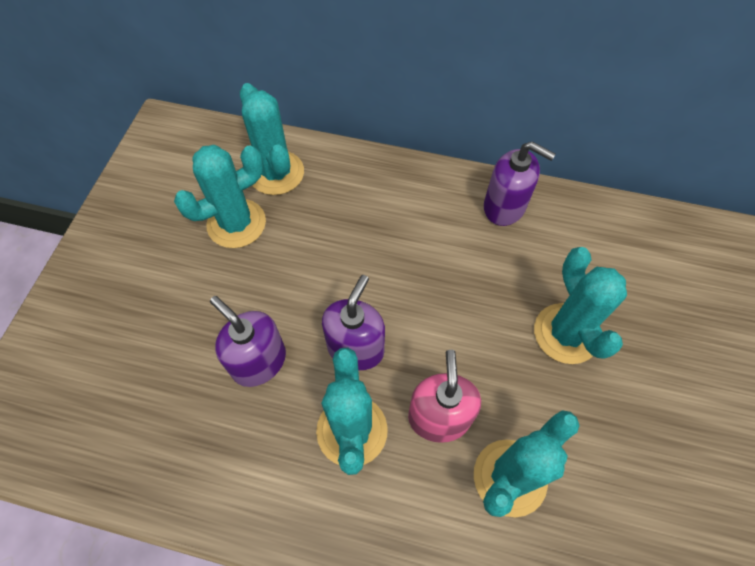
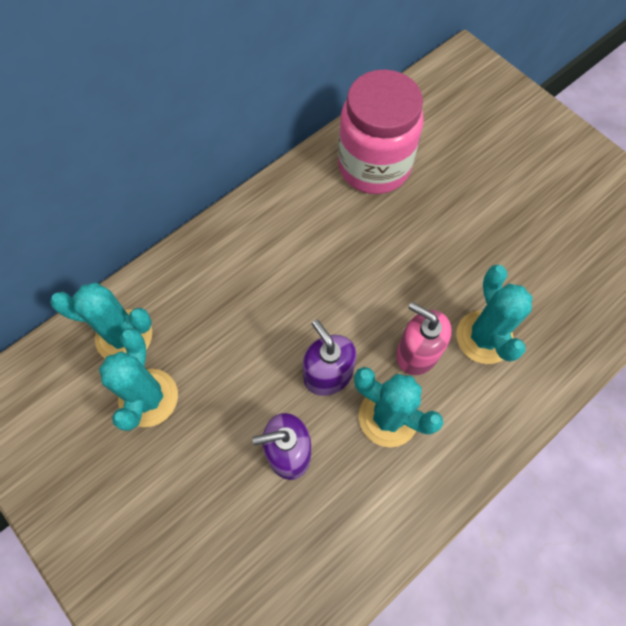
camera: 55 degrees left, 5 degrees up
(504, 207) = (291, 197): purple soap dispenser -> none
(566, 333) = (414, 233): turquoise cactus -> none
(603, 252) = (374, 166): none -> pink jar

